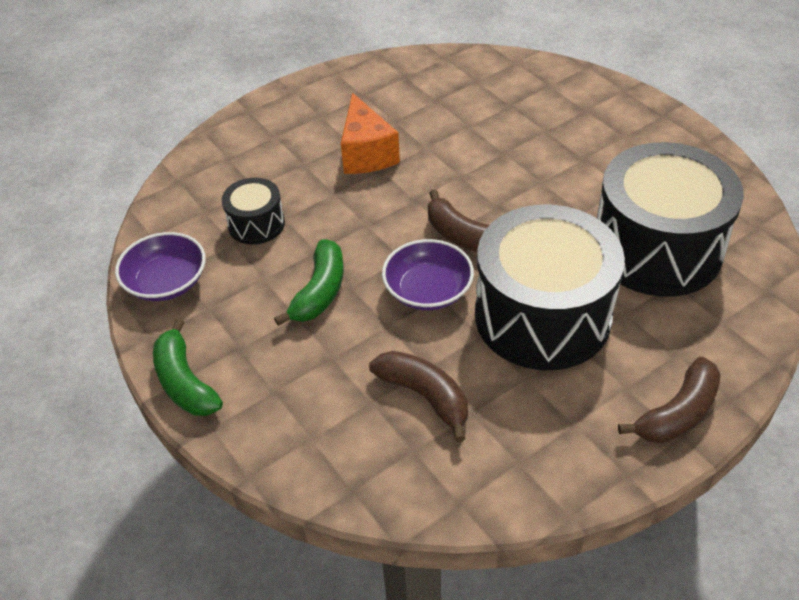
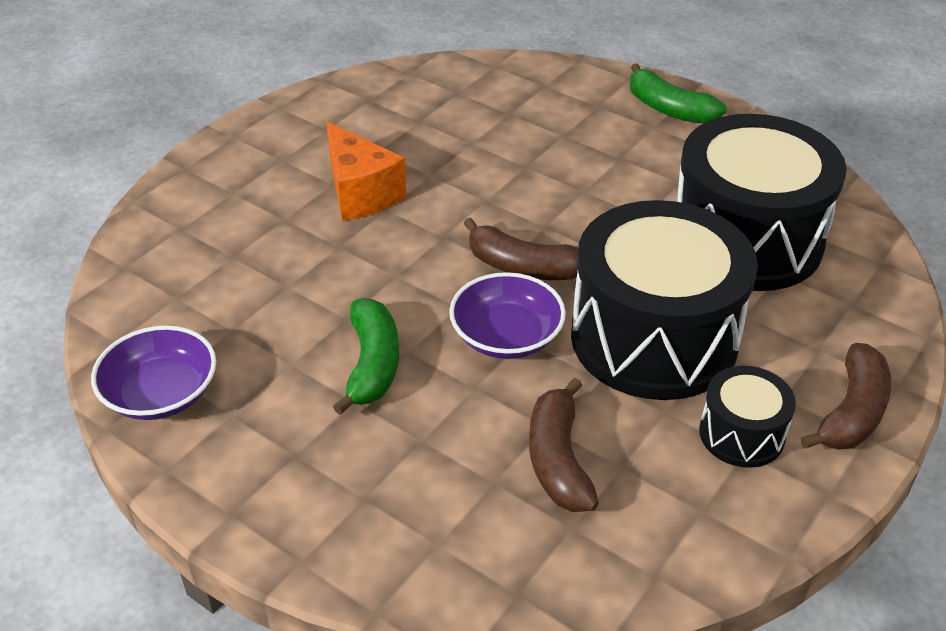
camera: 20 degrees left, 5 degrees down
(185, 382) = (239, 513): green banana -> green banana (669, 109)
(256, 224) = (254, 300): black drum -> black drum (741, 434)
(425, 396) = (558, 459): brown banana -> brown banana turned 120 degrees counterclockwise

